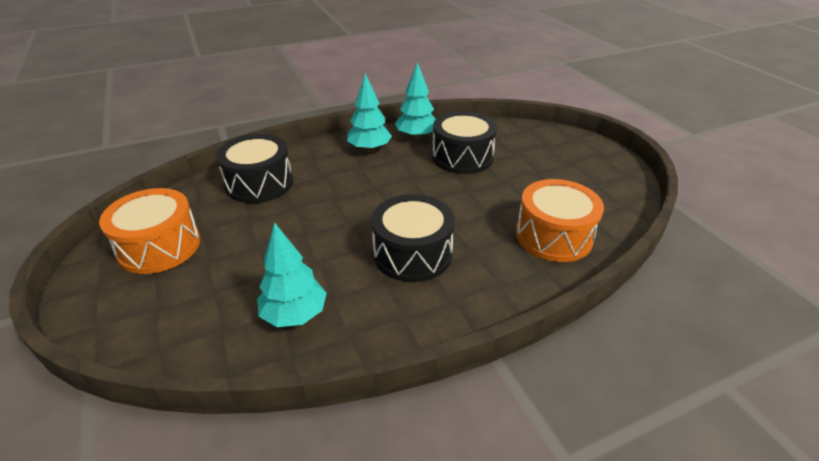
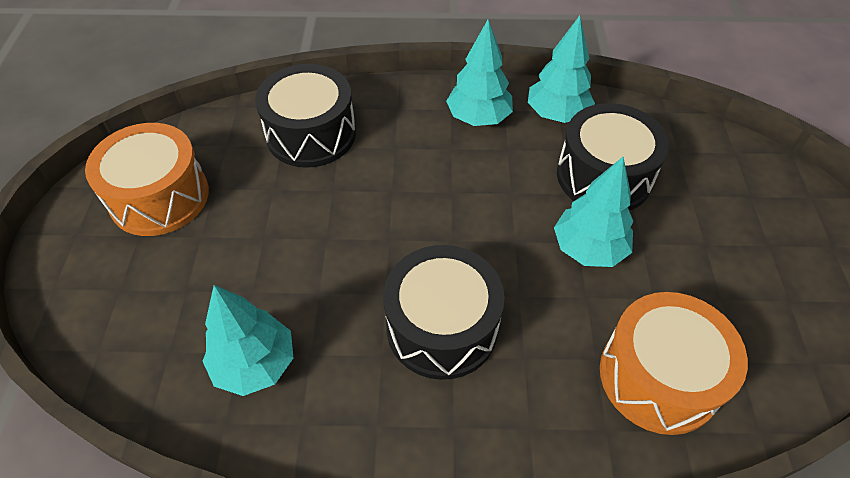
camera: 25 degrees right, 15 degrees up
(476, 191) = (588, 249): none -> turquoise tree

